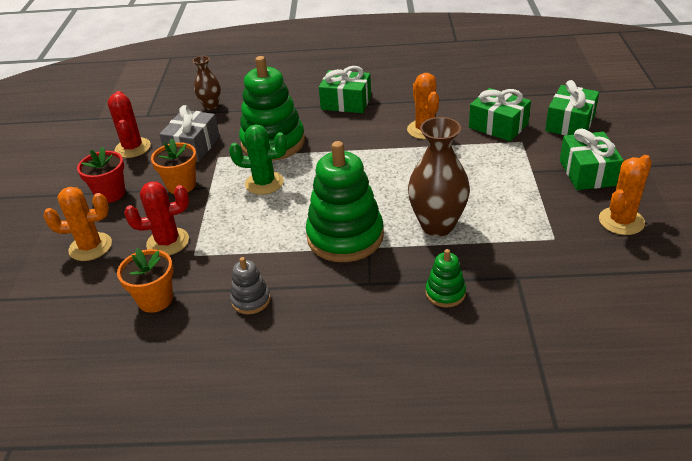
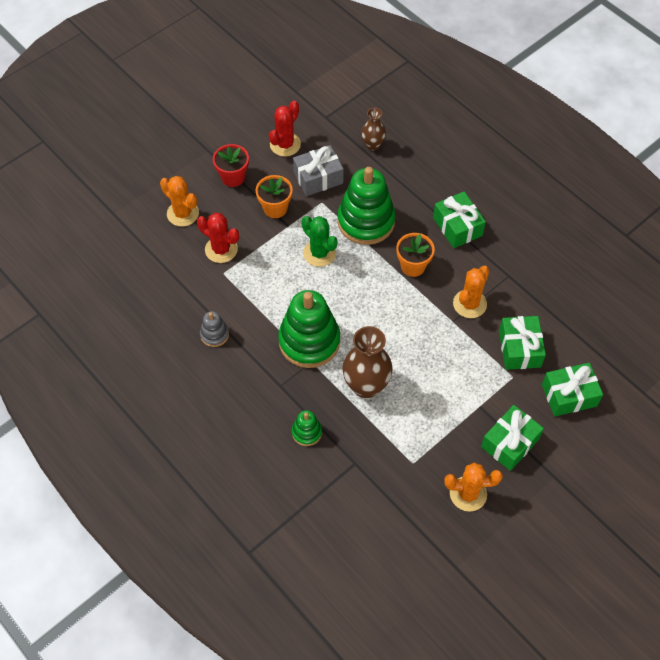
camera: 45 degrees right, 20 degrees up
(155, 299) = (174, 286): orange flower pot -> orange flower pot (413, 266)

